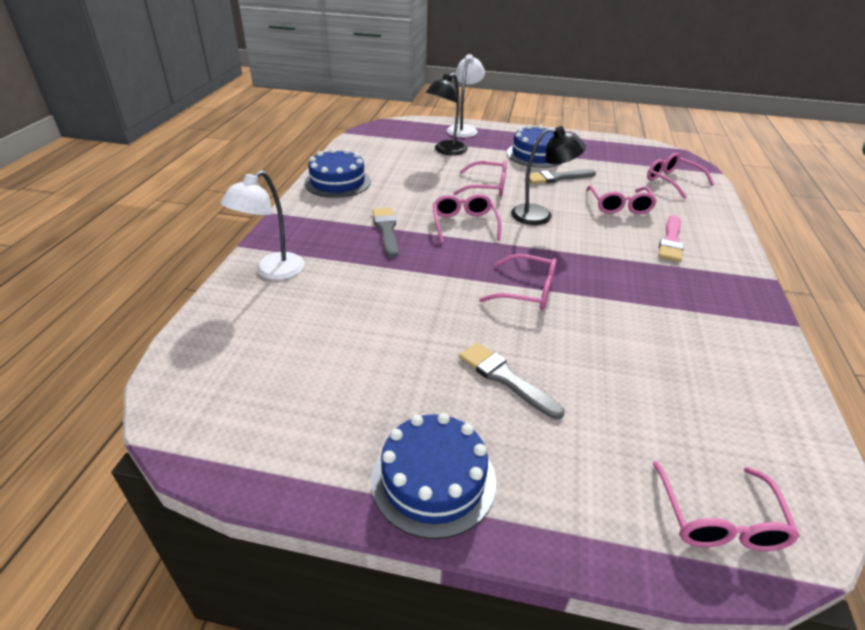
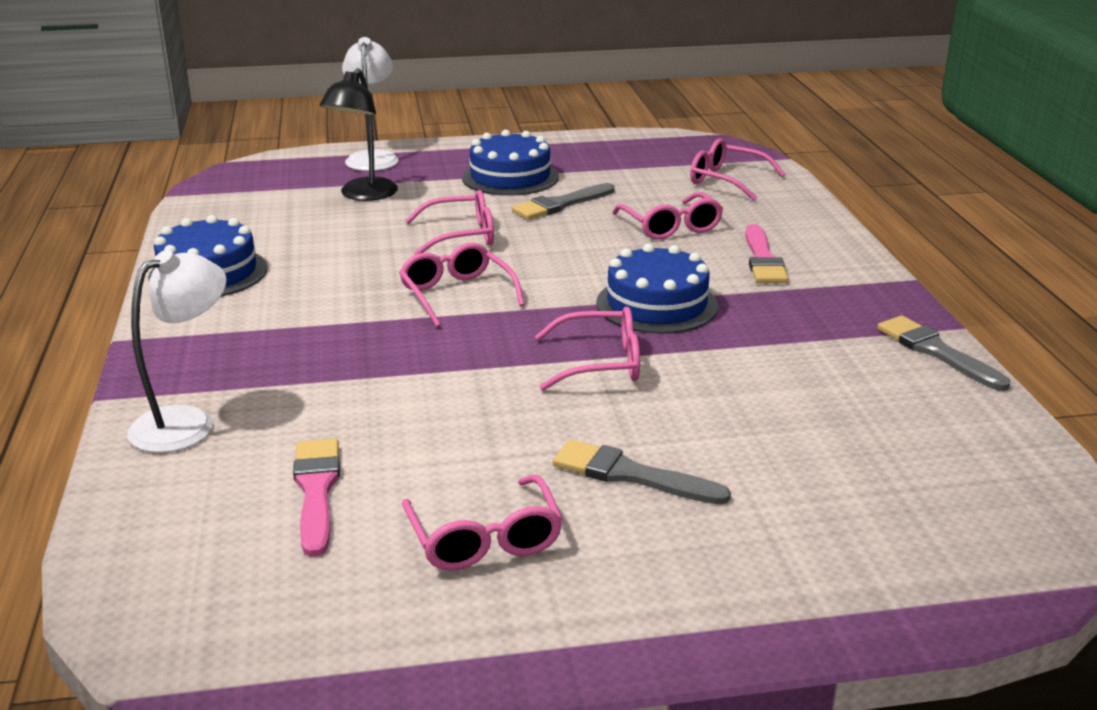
camera: 20 degrees left, 10 degrees down
(272, 272) = (187, 422): white lamp -> white lamp turned 150 degrees counterclockwise
(314, 335) = (316, 490): none -> pink brush
(386, 230) = (338, 326): grey brush -> grey brush (936, 352)
(433, 480) = (602, 612): blue cake -> blue cake (657, 304)
(540, 215) = (564, 261): black lamp -> none
(719, 519) = (964, 554): pink glasses -> pink glasses (484, 539)

